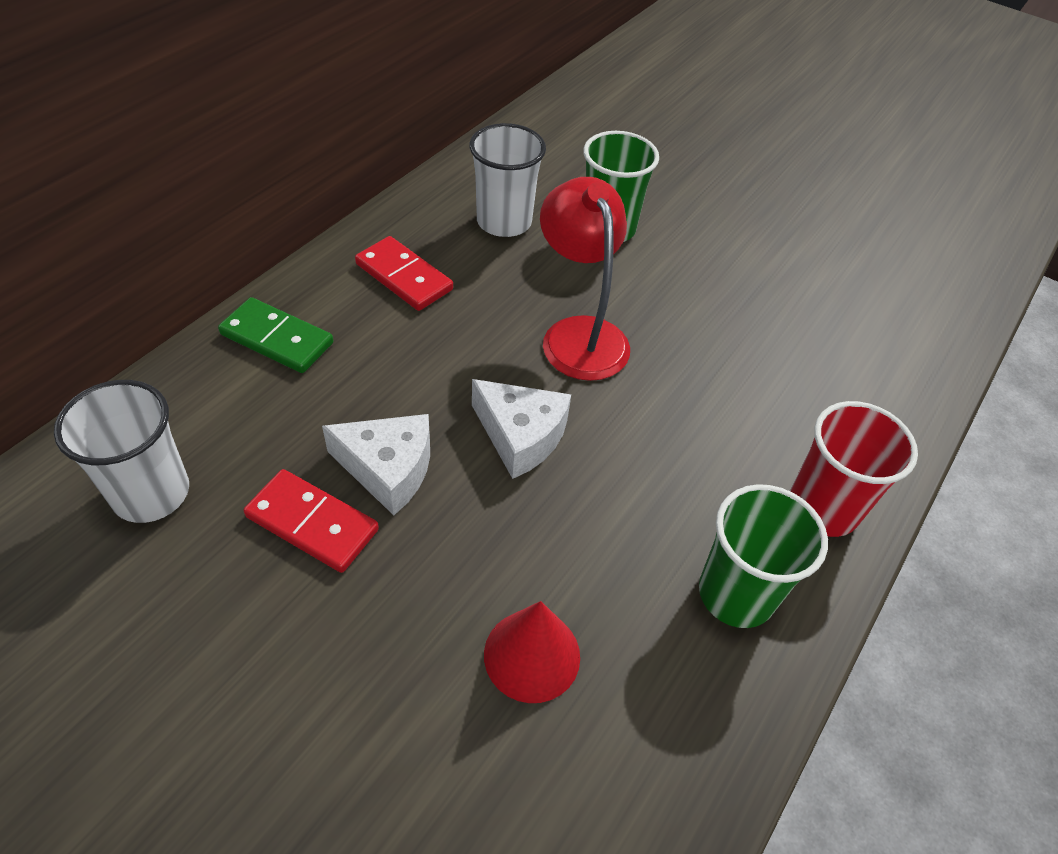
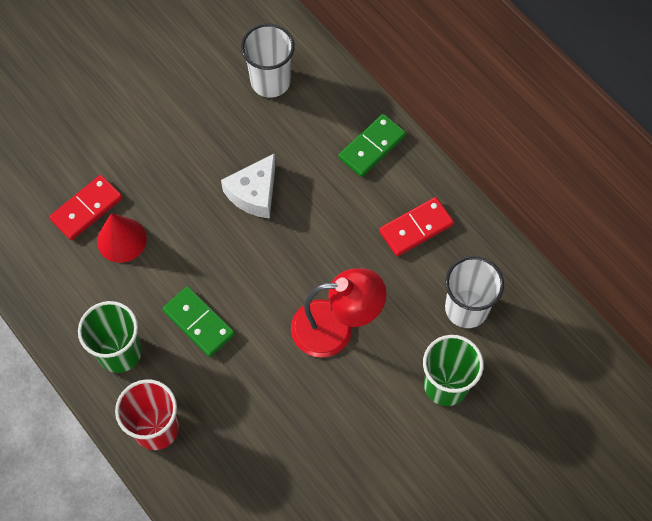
camera: 110 degrees right, 15 degrees up
(312, 523) = (229, 152): red domino -> red domino (86, 209)
(520, 436) = (258, 268): white cheese -> none
(638, 493) = (199, 322): none -> green domino

